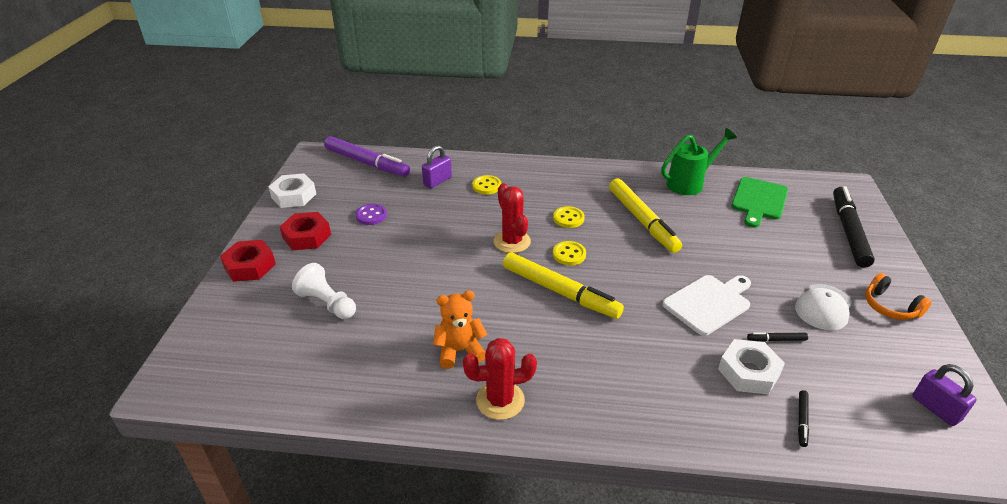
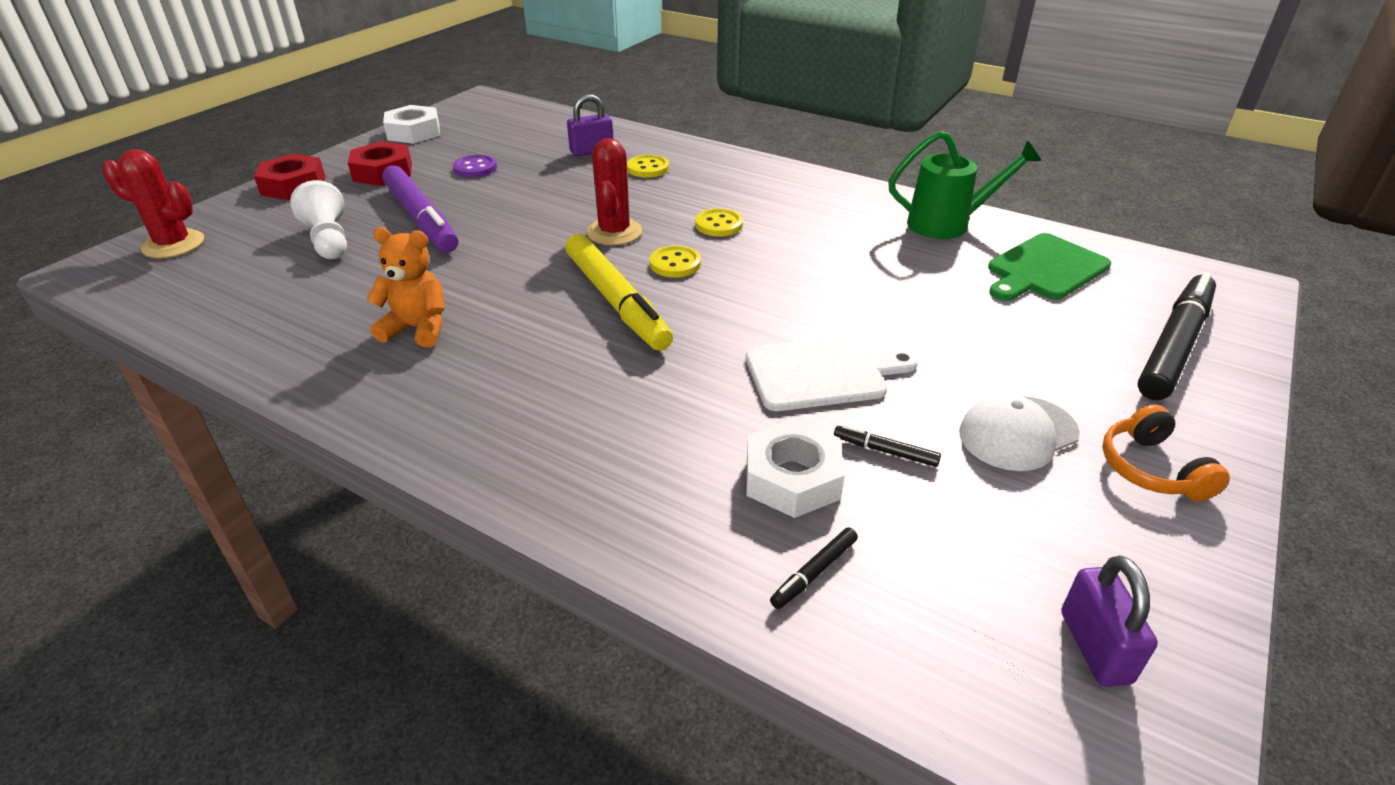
camera: 25 degrees right, 0 degrees up
(367, 163) = (529, 117): purple marker -> purple marker (421, 218)
(500, 400) = (404, 396): red cactus -> red cactus (173, 244)
(642, 220) = (824, 251): yellow marker -> none

